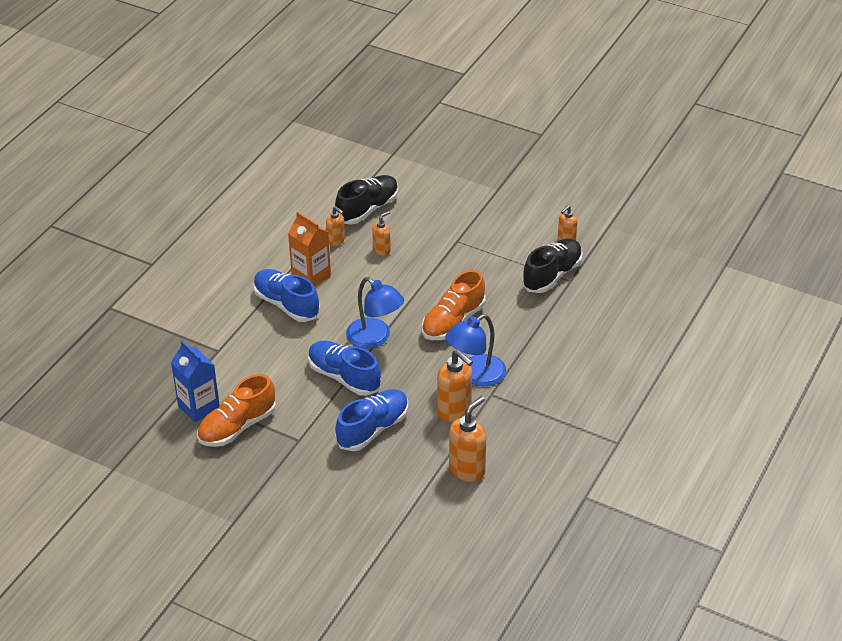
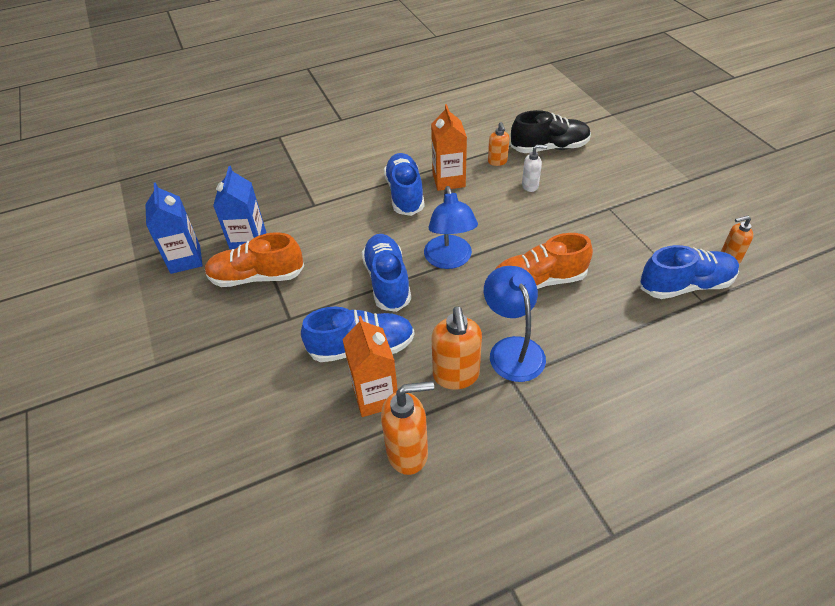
camera: 40 degrees right, 5 degrees up
(159, 446) = (185, 259): none -> blue carton
(382, 250) = (530, 186): orange soap dispenser -> white soap dispenser
(414, 451) = (375, 396): none -> orange carton
(476, 375) = (512, 349): blue lamp -> blue lamp turned 75 degrees clockwise
(552, 275) = (685, 285): black shoe -> blue shoe

